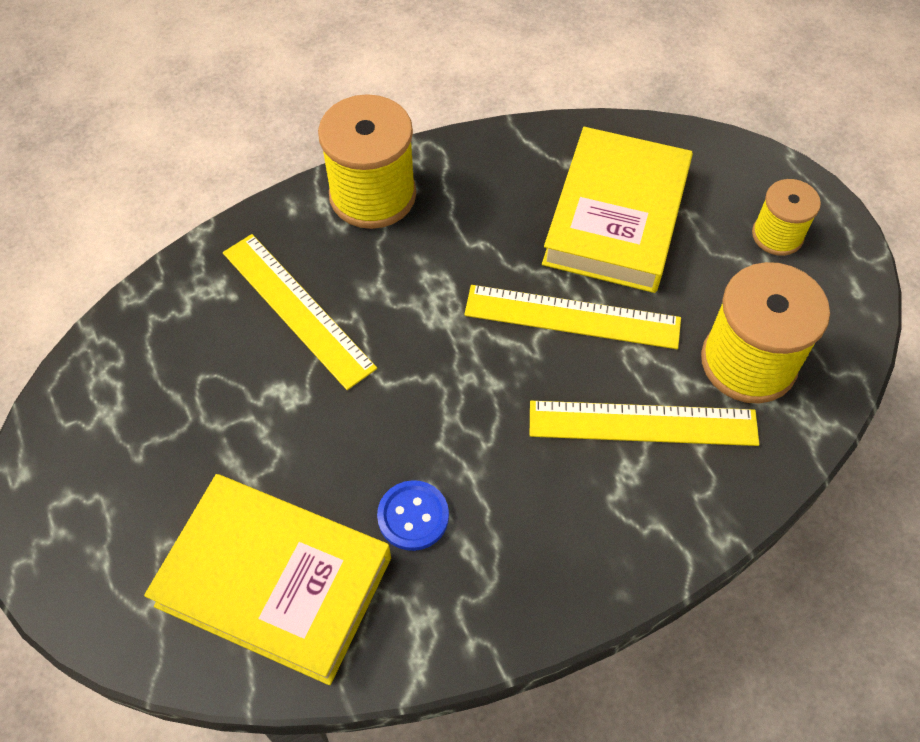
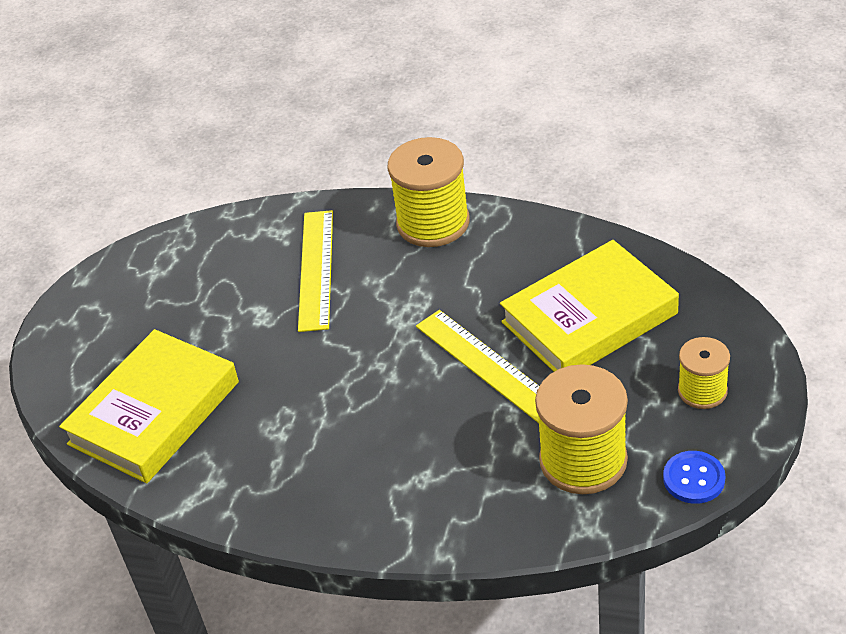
camera: 45 degrees right, 15 degrees down
(274, 581) = (154, 413): yellow book -> yellow book turned 60 degrees clockwise
(413, 516) = (264, 424): blue button -> blue button (694, 479)
(643, 423) = (465, 455): yellow ruler -> none

